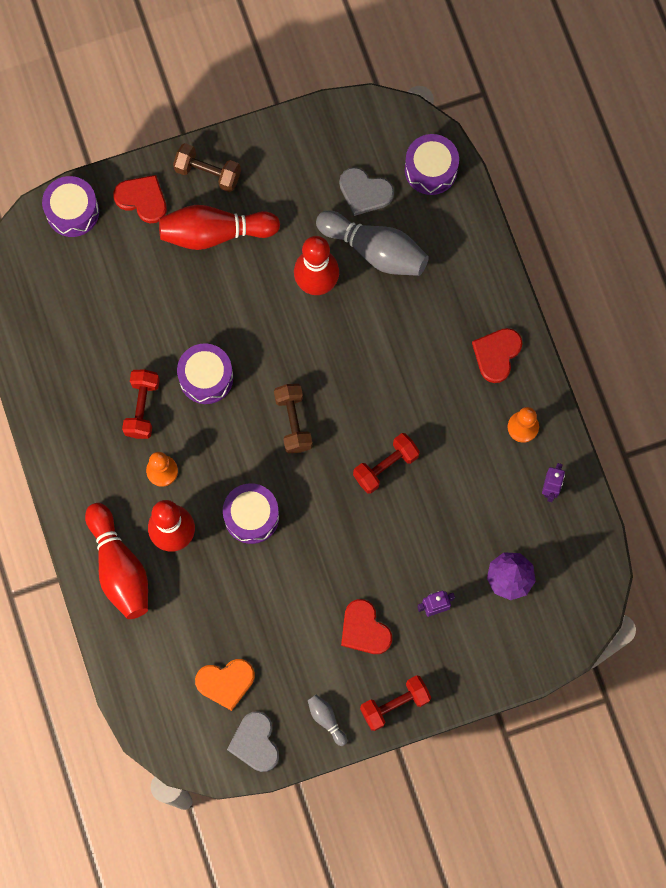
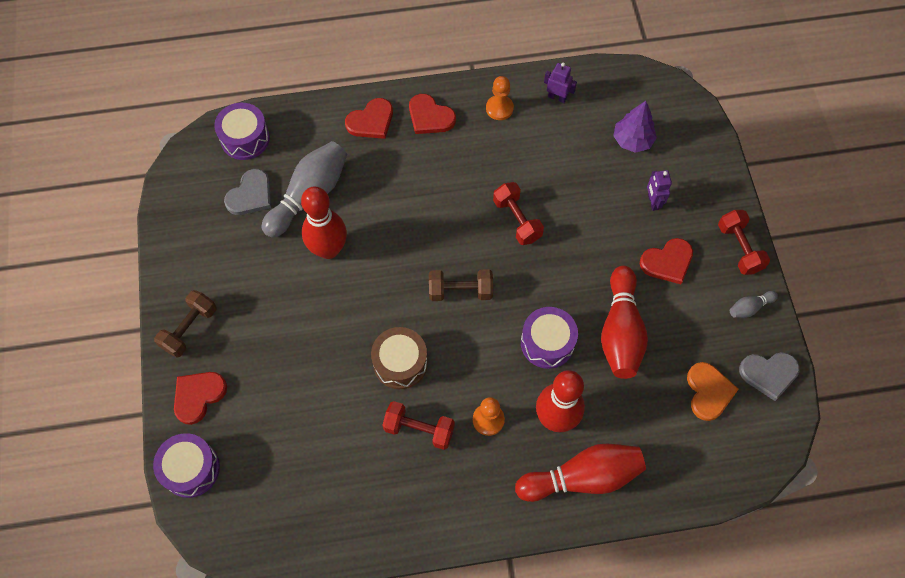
camera: 80 degrees left, 10 degrees down
(206, 378) = (400, 363): purple drum -> brown drum
(215, 233) = (254, 332): red bowling pin -> red bowling pin (620, 331)
(478, 294) = (371, 121): none -> red heart

